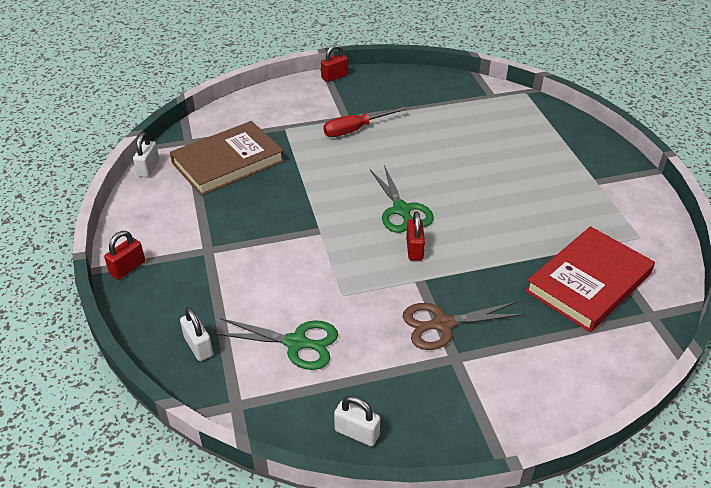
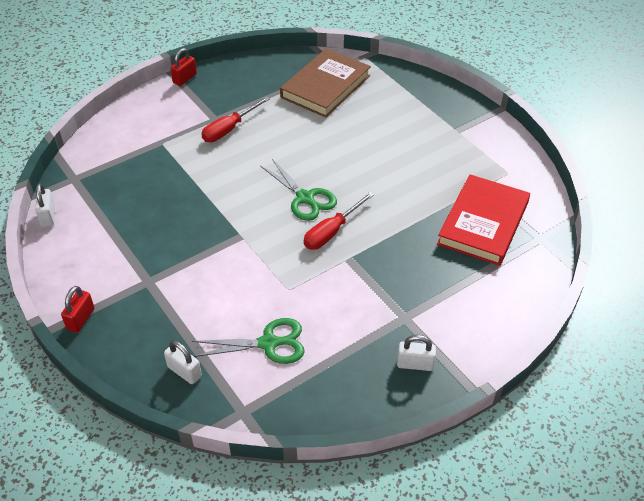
camera: 20 degrees left, 5 degrees up
(228, 162) = (124, 190): brown book -> brown book (325, 86)
(357, 433) = (353, 403): white padlock -> white padlock (415, 364)
(414, 249) = (332, 232): red padlock -> red screwdriver
(443, 324) = (383, 292): brown scissors -> none

